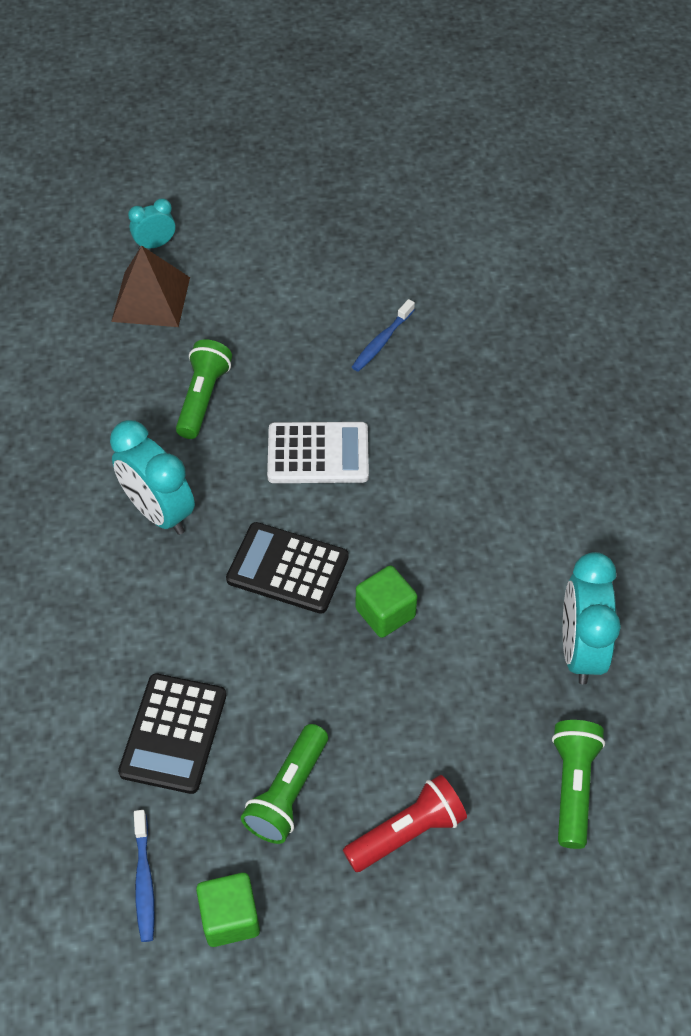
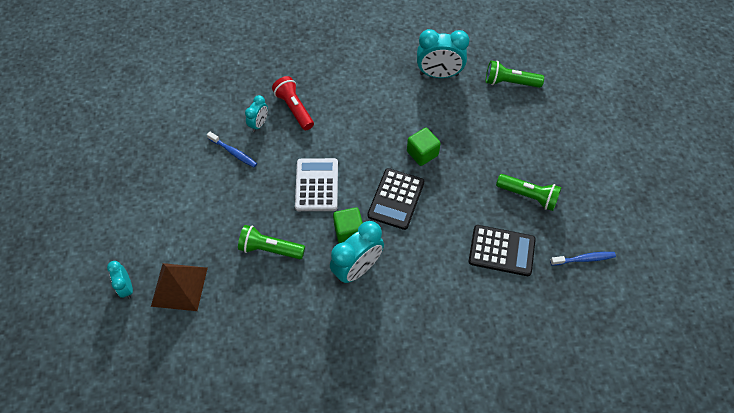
camera: 90 degrees left, 5 degrees up
(230, 917) = (595, 219): green cube -> green cube (349, 231)
(407, 832) = (541, 146): red flashlight -> red flashlight (294, 108)
(440, 370) = (259, 124): none -> turquoise clock

